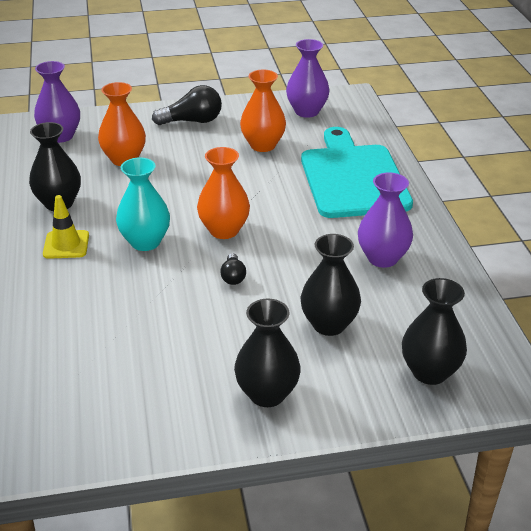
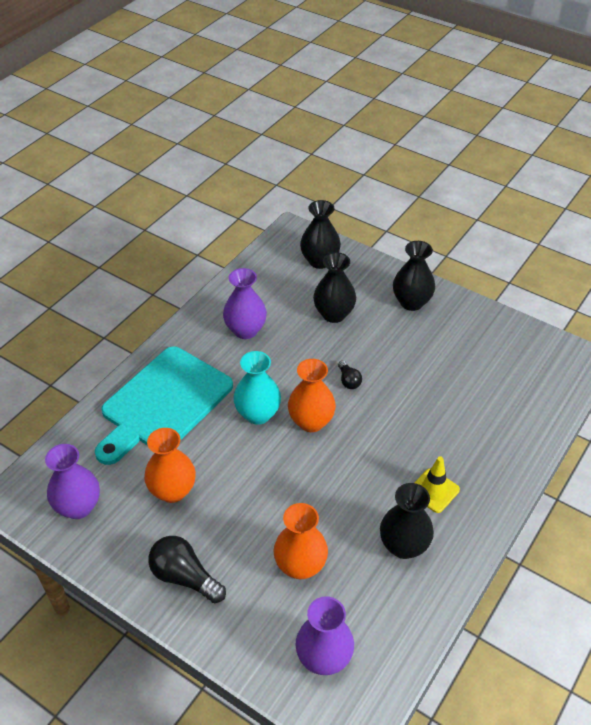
camera: 135 degrees left, 10 degrees up
(145, 242) = (375, 451): turquoise vase -> turquoise vase (258, 414)
(233, 276) = (348, 380): black light bulb -> black light bulb turned 120 degrees clockwise

